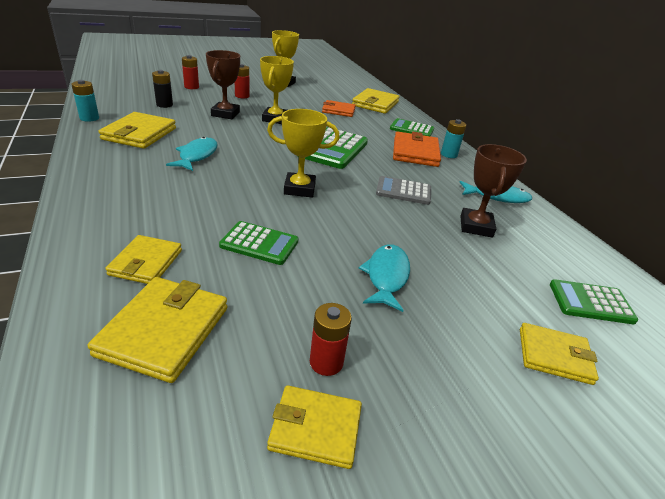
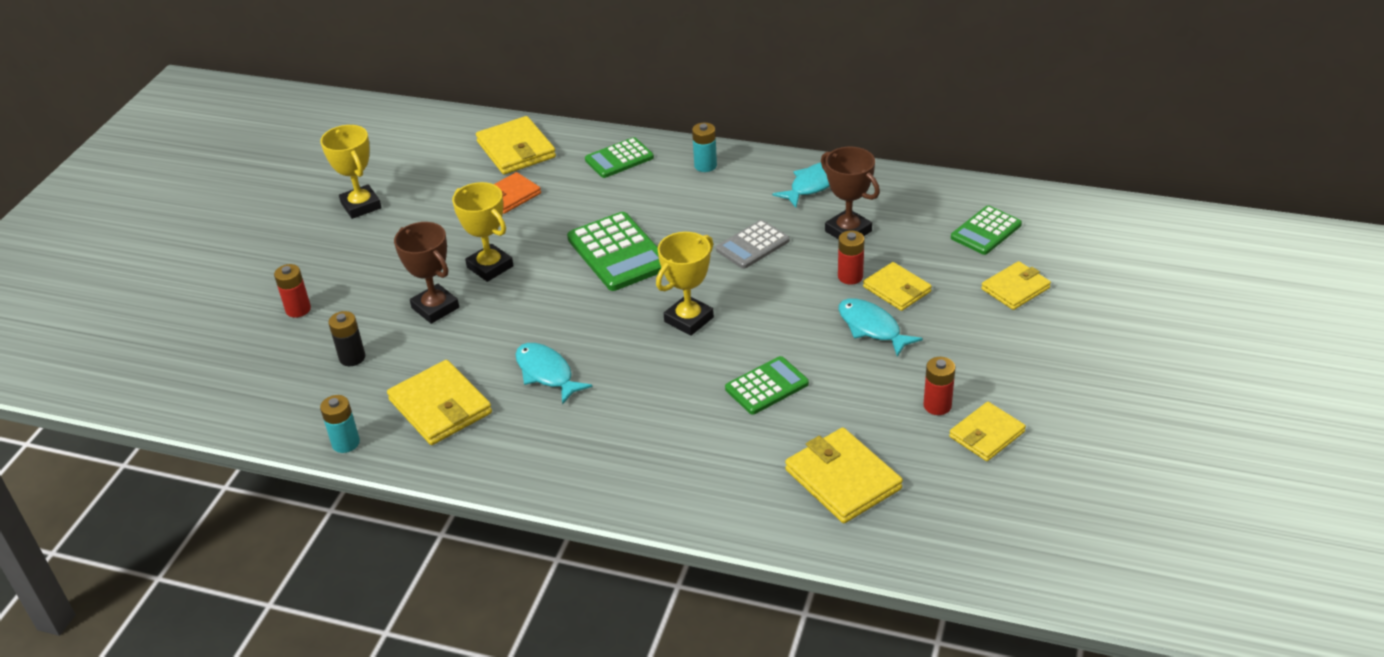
camera: 45 degrees left, 5 degrees up
(146, 262) = (742, 468): yellow wallet -> yellow wallet (897, 289)
(242, 96) = (380, 269): red battery -> red battery (850, 276)
(415, 152) = (679, 189): orange wallet -> none

